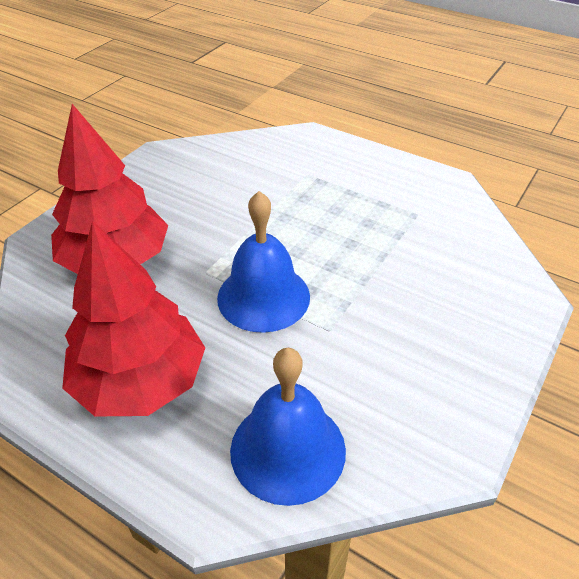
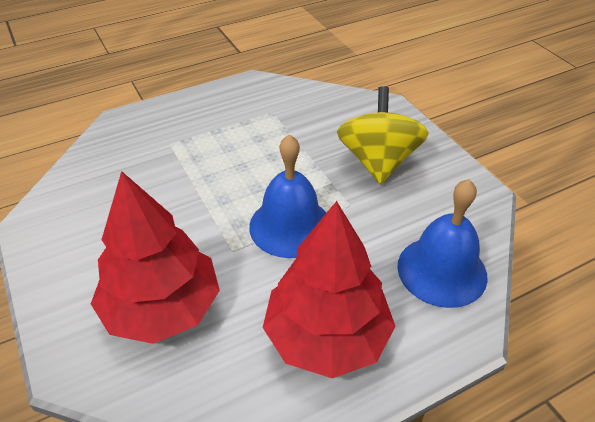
camera: 60 degrees left, 0 degrees up
(420, 327) = (378, 161): none -> yellow spinning top

